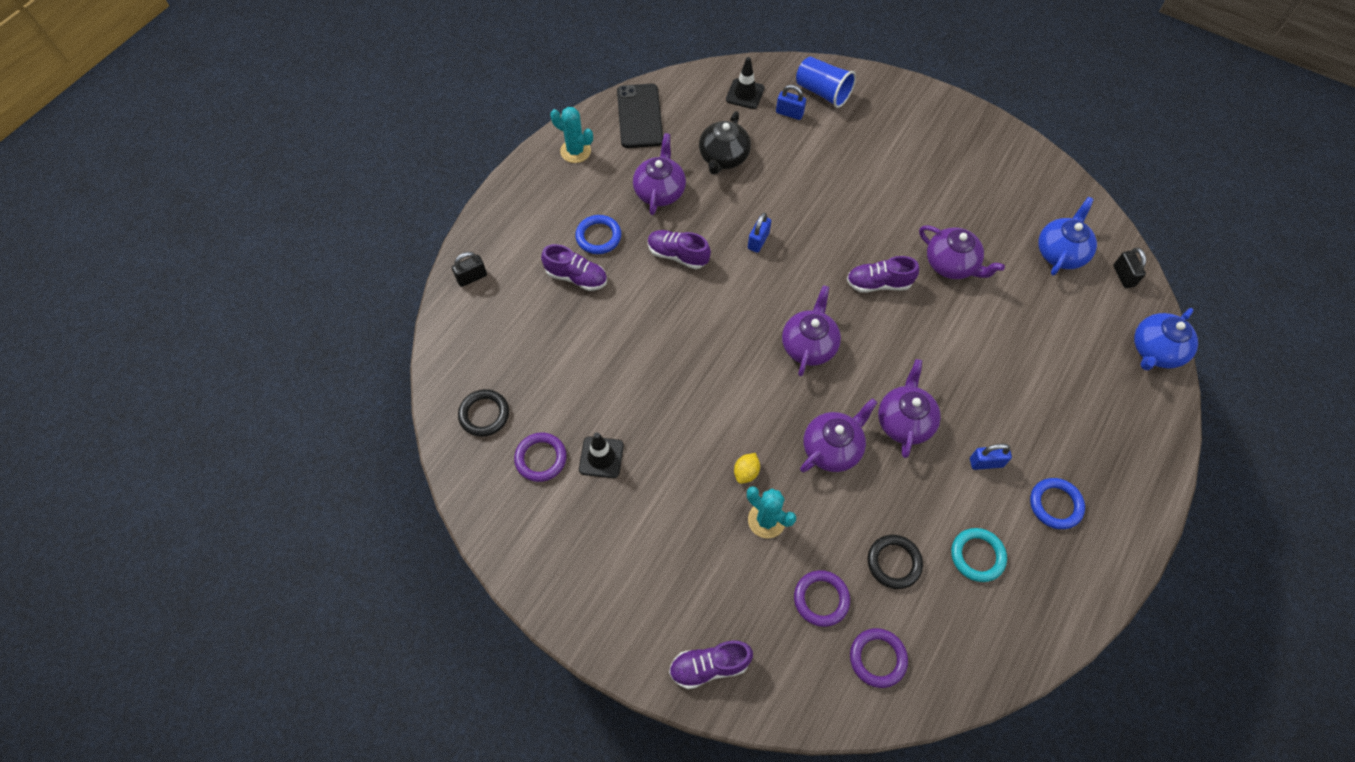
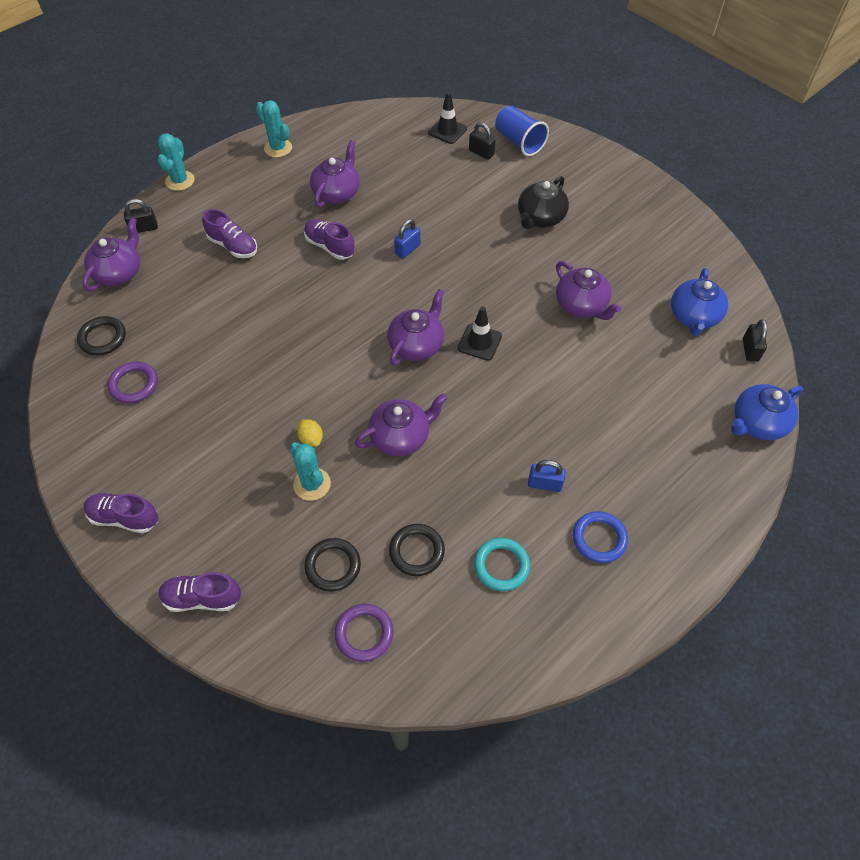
camera: 15 degrees right, 5 degrees down
(486, 213) = (180, 181): none -> turquoise cactus
(598, 236) = (267, 218): blue ring -> none
(601, 457) = (187, 396): black traffic cone -> black traffic cone (479, 342)
(639, 116) = (346, 131): black phone -> none
(723, 157) = (405, 177): black teapot -> black teapot (540, 218)
(746, 472) = (311, 439): yellow lemon -> yellow lemon turned 75 degrees counterclockwise
(789, 113) = (481, 153): blue padlock -> black padlock
(821, 599) = (333, 566): purple ring -> black ring
(878, 283) = (504, 307): purple shoe -> purple shoe (124, 518)
(904, 421) = (479, 429): purple teapot -> purple teapot (119, 272)
(1060, 252) = (694, 317): blue teapot -> blue teapot turned 150 degrees clockwise

